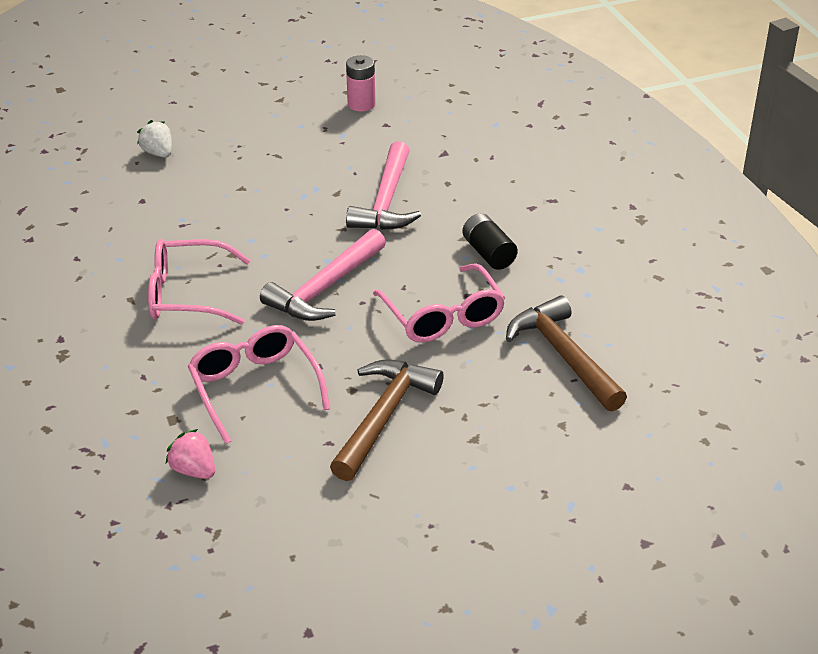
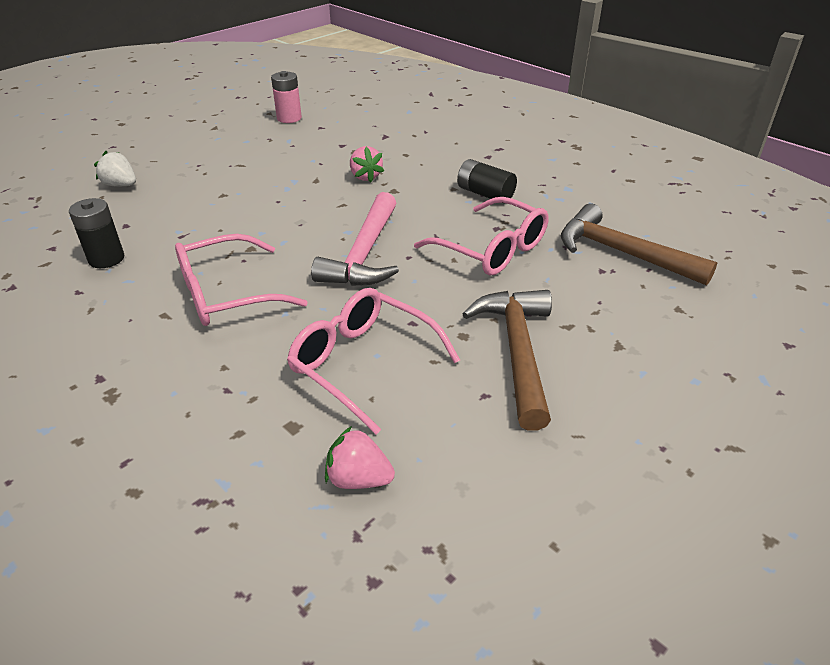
camera: 25 degrees left, 0 degrees up
(111, 232) = (106, 259): none -> black battery
(386, 201) = (365, 177): pink hammer -> pink strawberry

